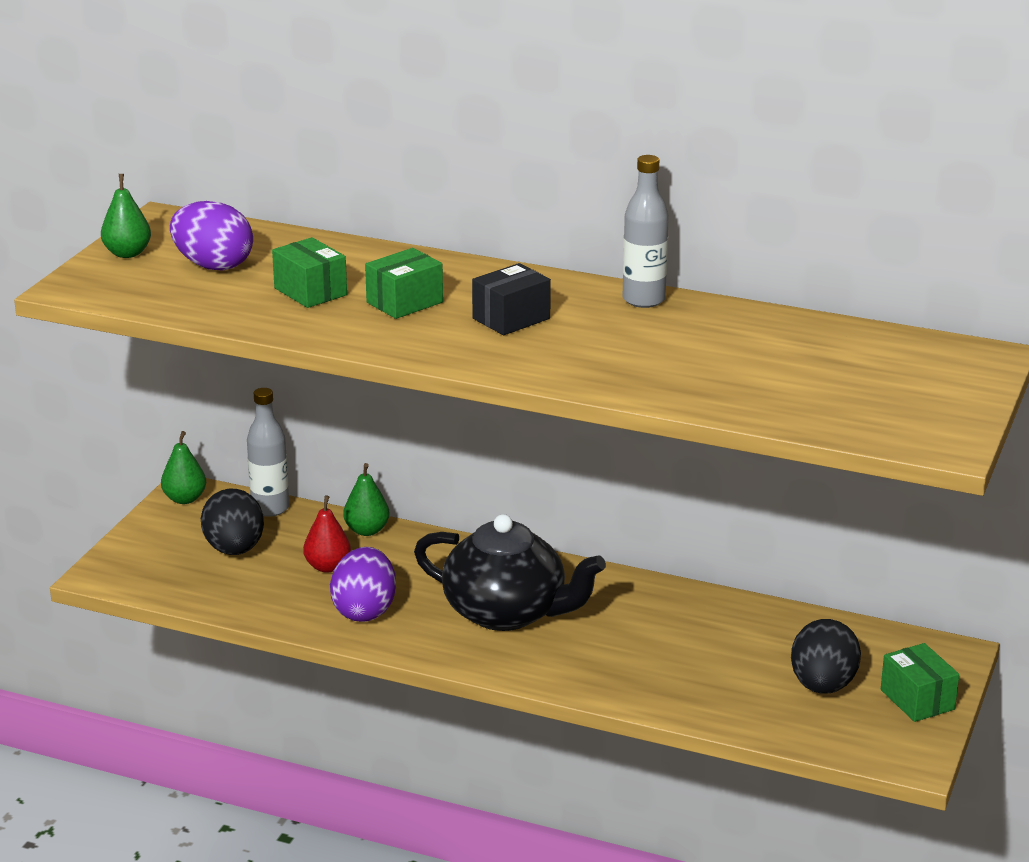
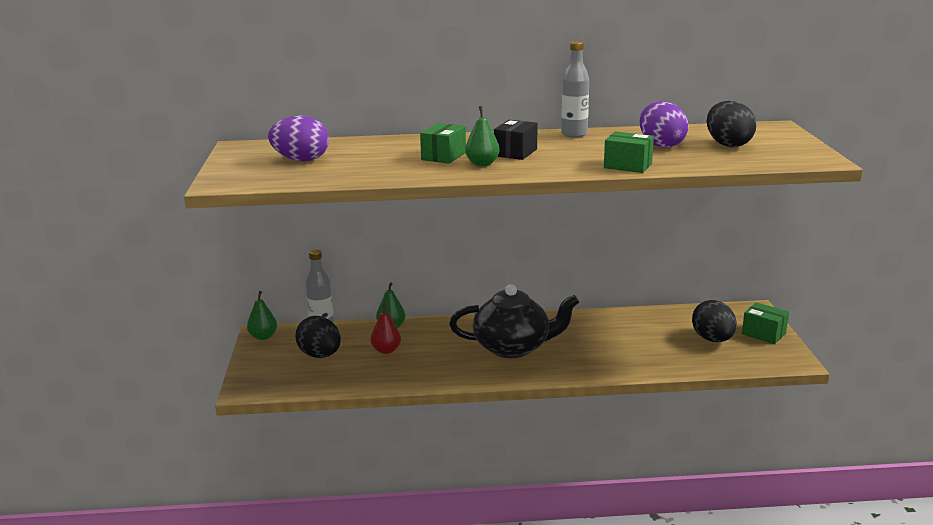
camera: 25 degrees left, 5 degrees down
(127, 253) = (236, 163): green pear -> green pear (482, 164)
(310, 291) = (379, 161): green box -> green box (627, 166)
(364, 611) = (431, 367): purple egg -> purple egg (661, 145)
(847, 377) = (728, 144): none -> black egg

